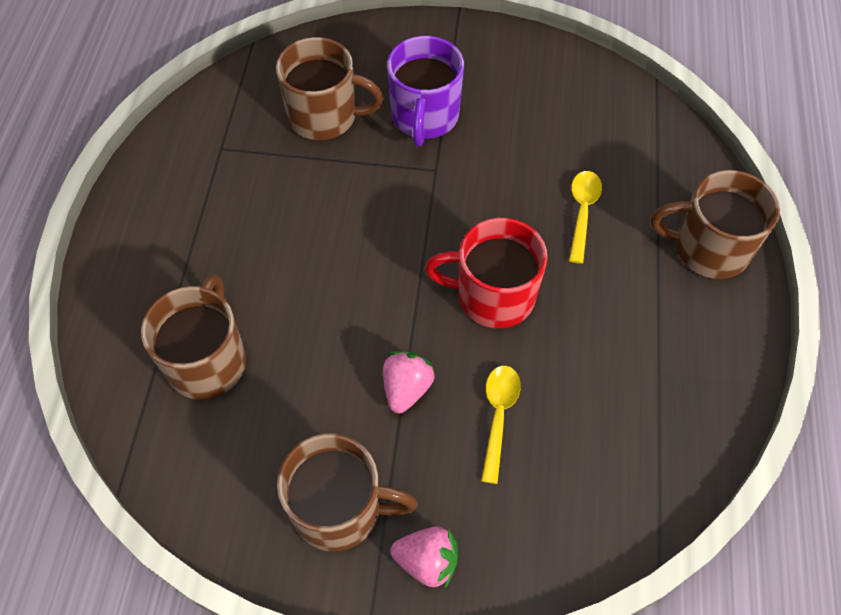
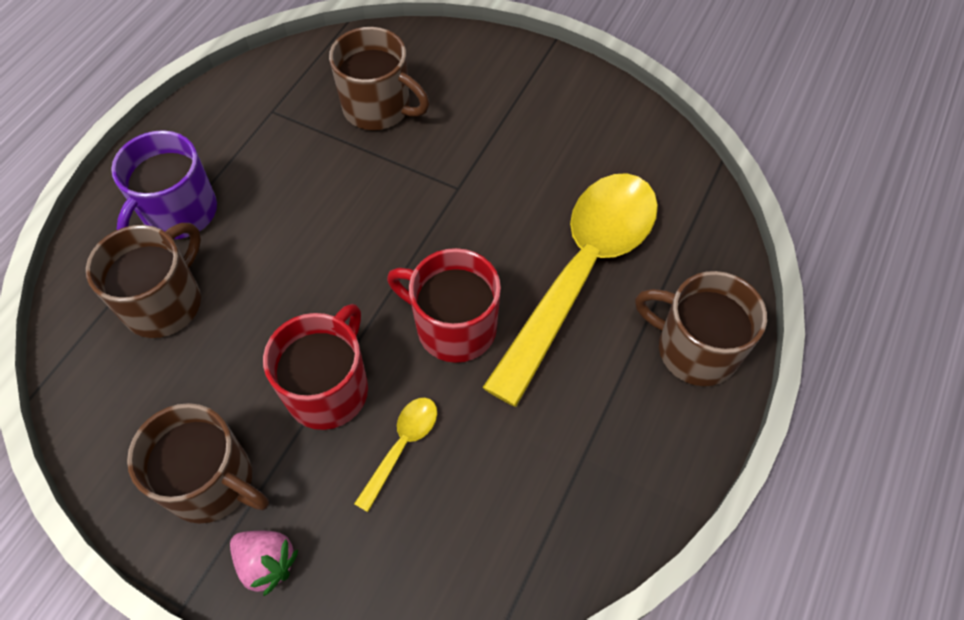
camera: 20 degrees right, 0 degrees up
(406, 388) = (329, 389): pink strawberry -> red mug
(424, 117) = (471, 134): purple mug -> purple mug (179, 213)
(582, 212) = (581, 272): yellow spoon -> yellow spoon, size x2.49

